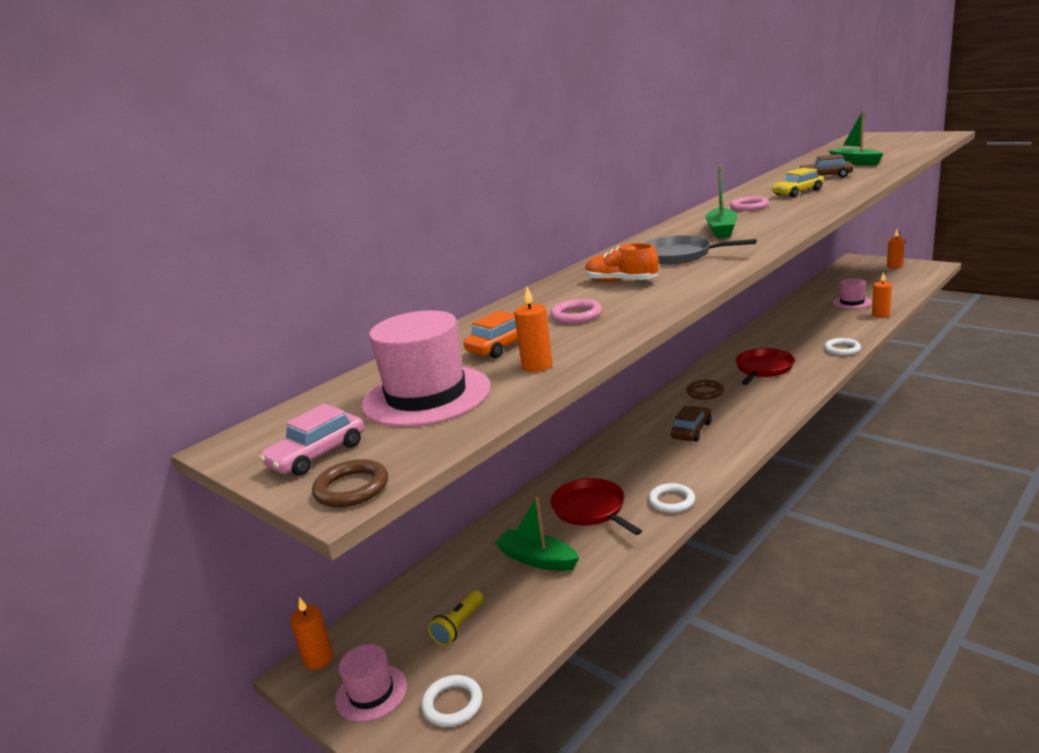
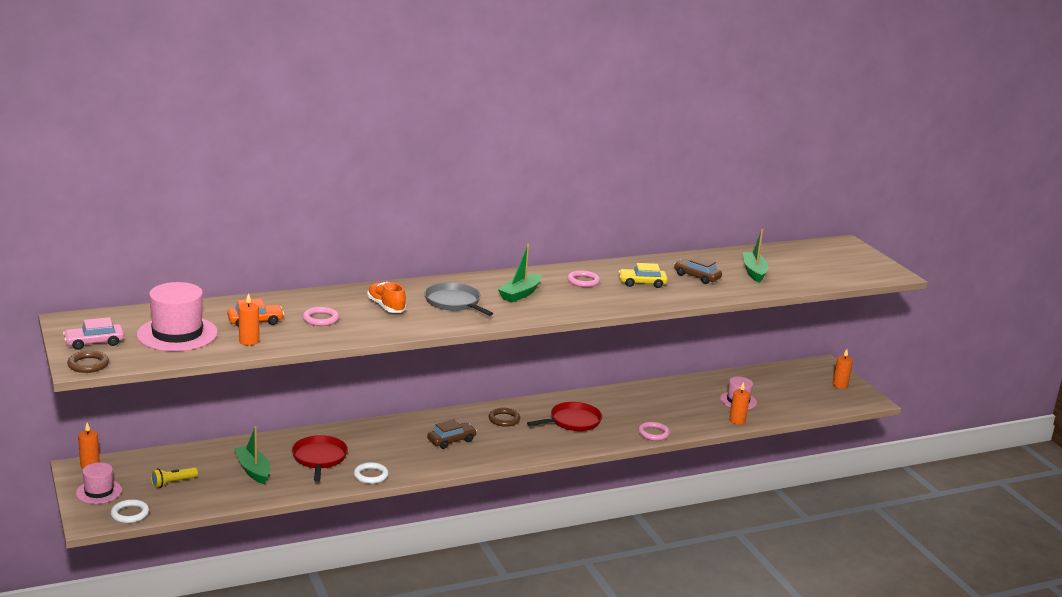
camera: 20 degrees right, 0 degrees up
(842, 349) = (653, 433): white ring -> pink ring

